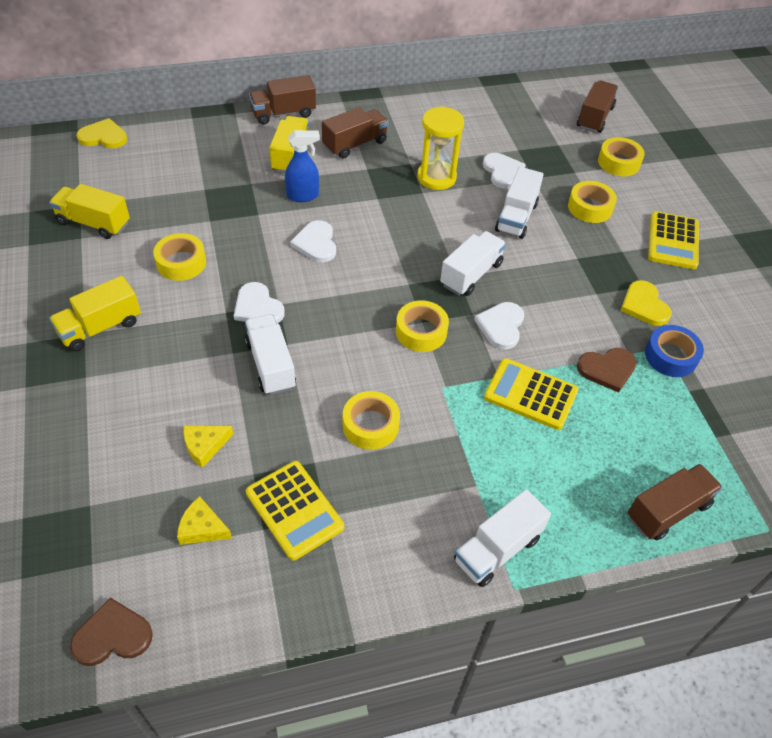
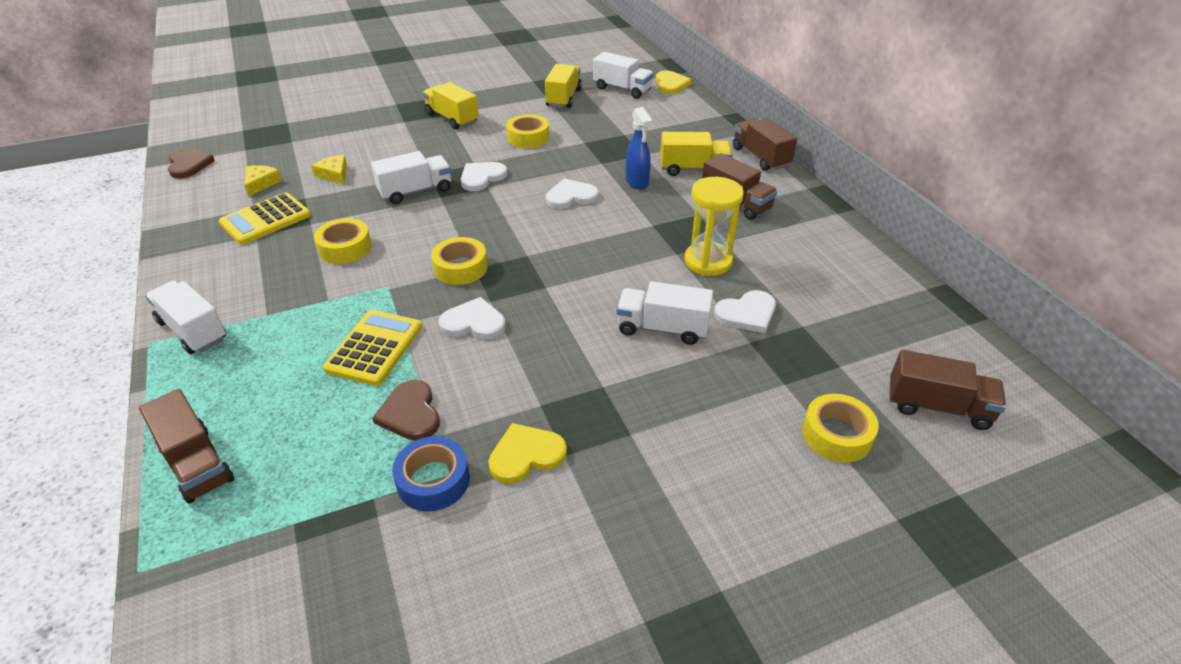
camera: 85 degrees right, 10 degrees down
(471, 274) = (550, 296): white truck -> white truck (622, 89)
(590, 207) = (711, 399): yellow tape -> none
(673, 241) = (672, 497): yellow calculator -> none

